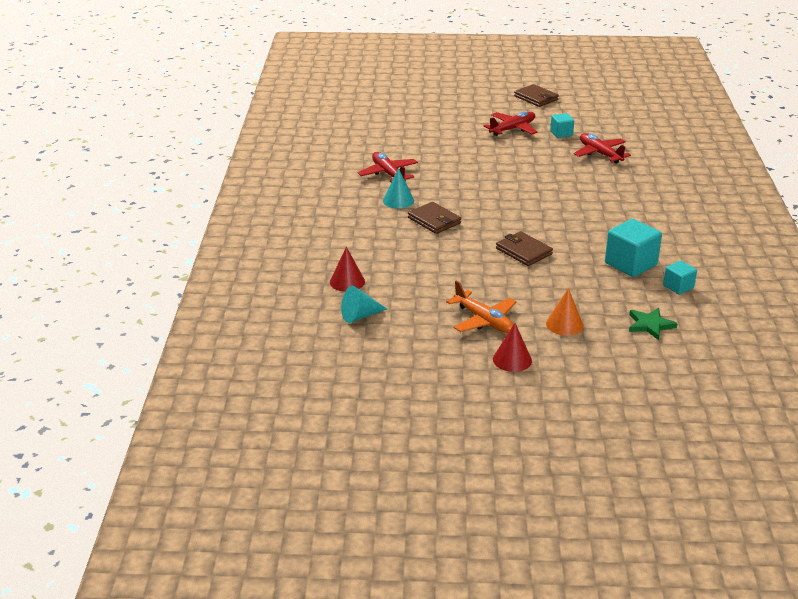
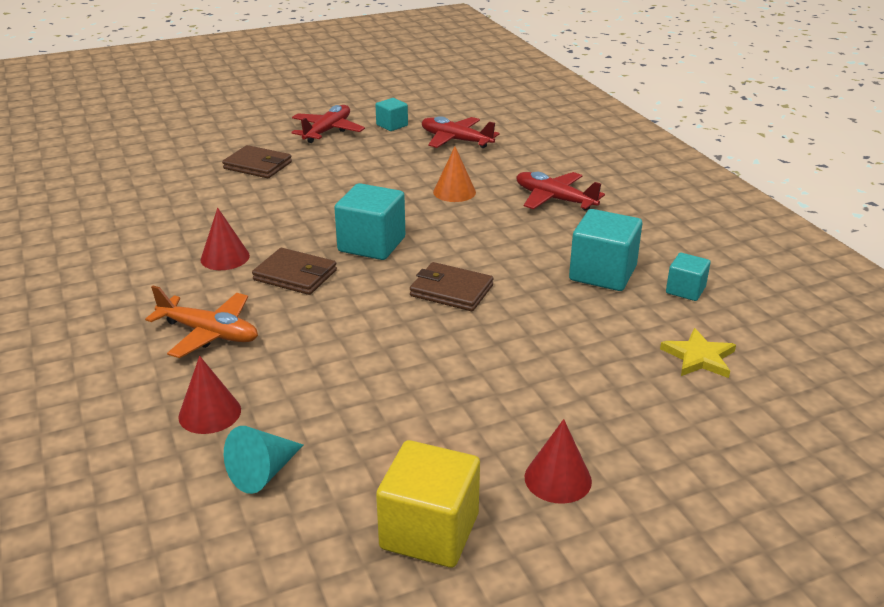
camera: 25 degrees left, 0 degrees up
(388, 174) = (189, 222): red plane -> red plane (554, 199)
(398, 200) = (225, 257): turquoise cone -> red cone
(427, 363) = (429, 531): none -> yellow cube
(484, 321) = (469, 420): orange plane -> orange plane (209, 333)
(492, 212) = (371, 244): none -> turquoise cube
(536, 98) = (333, 90): brown wallet -> brown wallet (258, 165)
(564, 324) = (588, 391): orange cone -> orange cone (454, 192)
(650, 325) = (699, 357): green star -> yellow star

